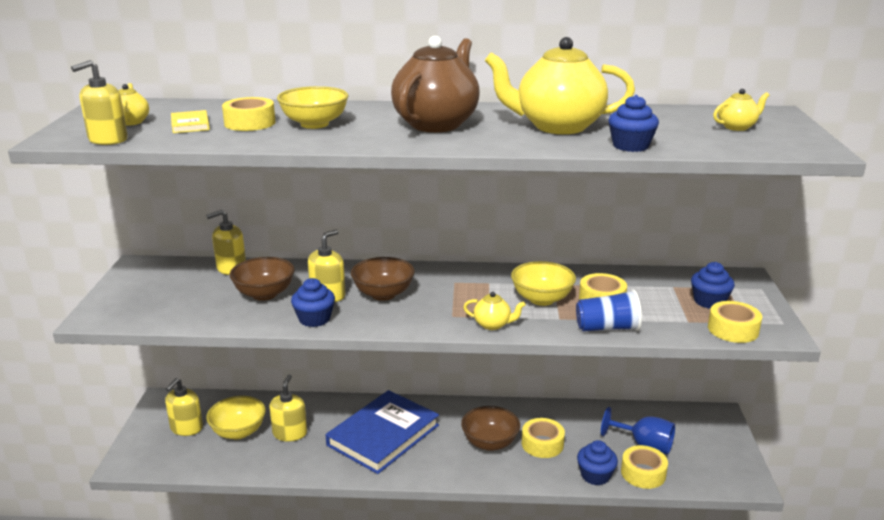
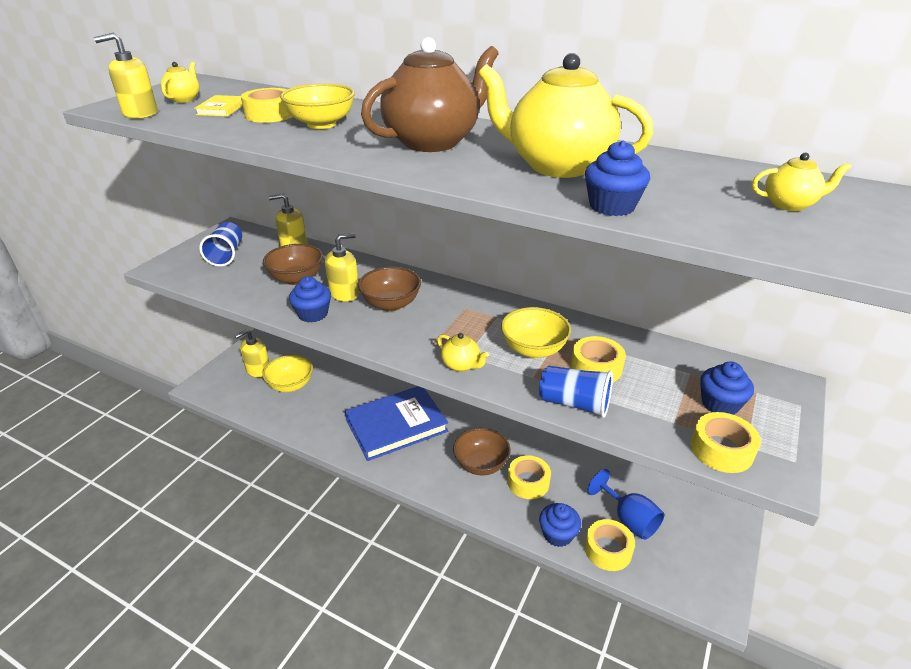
camera: 25 degrees right, 10 degrees up
(161, 290) = (226, 255): none -> blue cup
(290, 433) = (326, 399): yellow soap dispenser -> none

